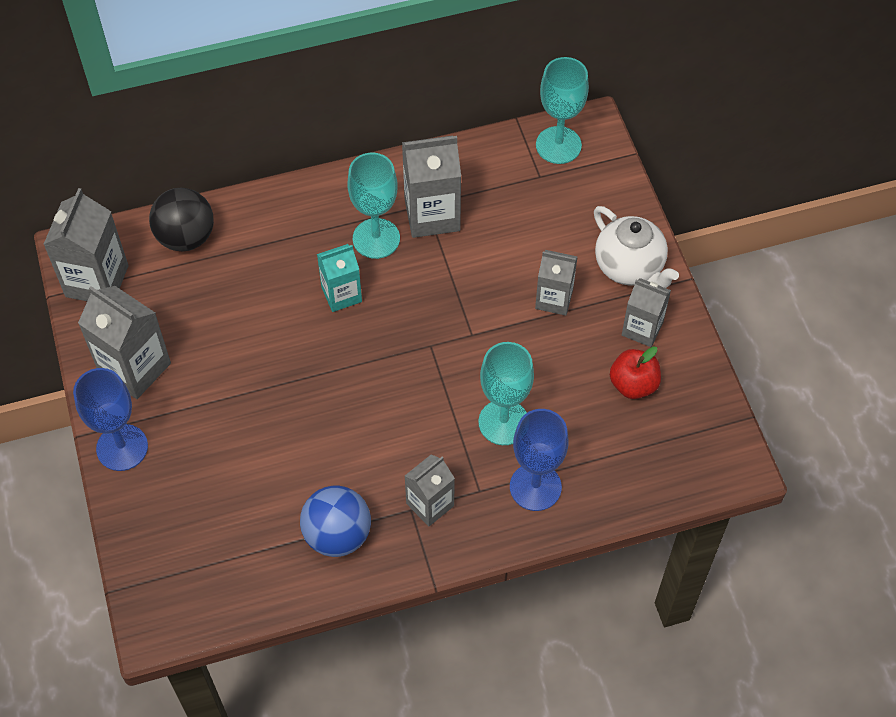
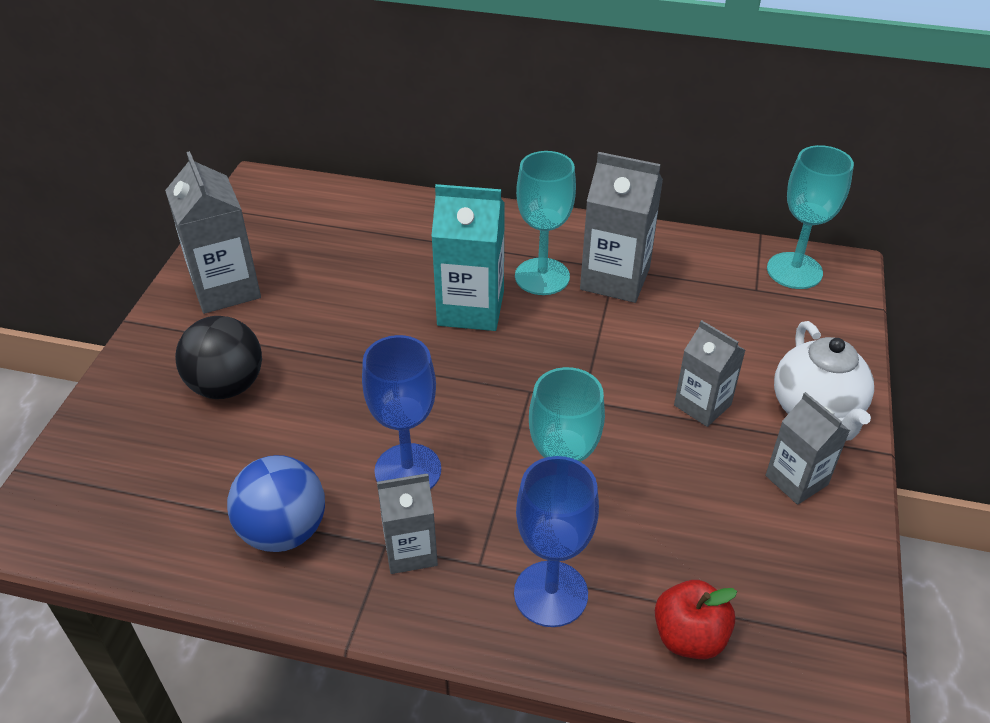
camera: 30 degrees right, 15 degrees down
(97, 281) = (257, 211): grey carton -> none
(122, 447) = (152, 347): blue goblet -> blue goblet (408, 470)
(186, 237) = (362, 209): black ball -> black ball (227, 386)
(341, 294) = (470, 308): turquoise carton -> turquoise carton, size x1.58
(633, 384) = (750, 536): red apple -> red apple (689, 637)

